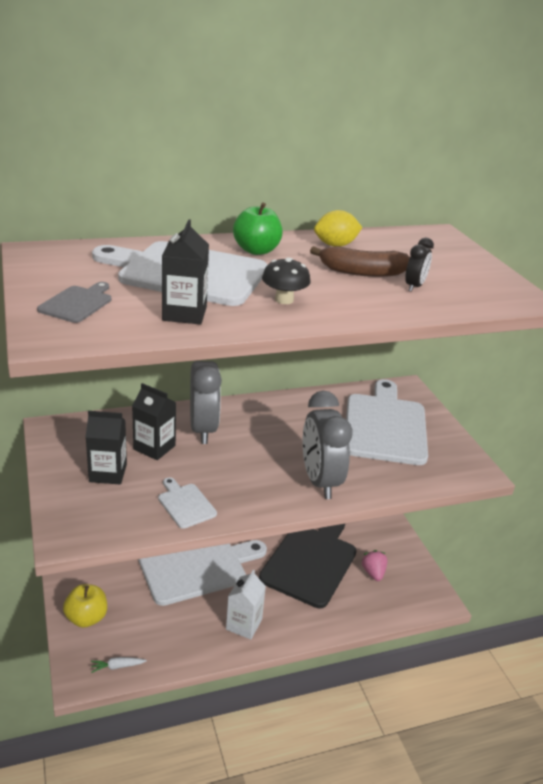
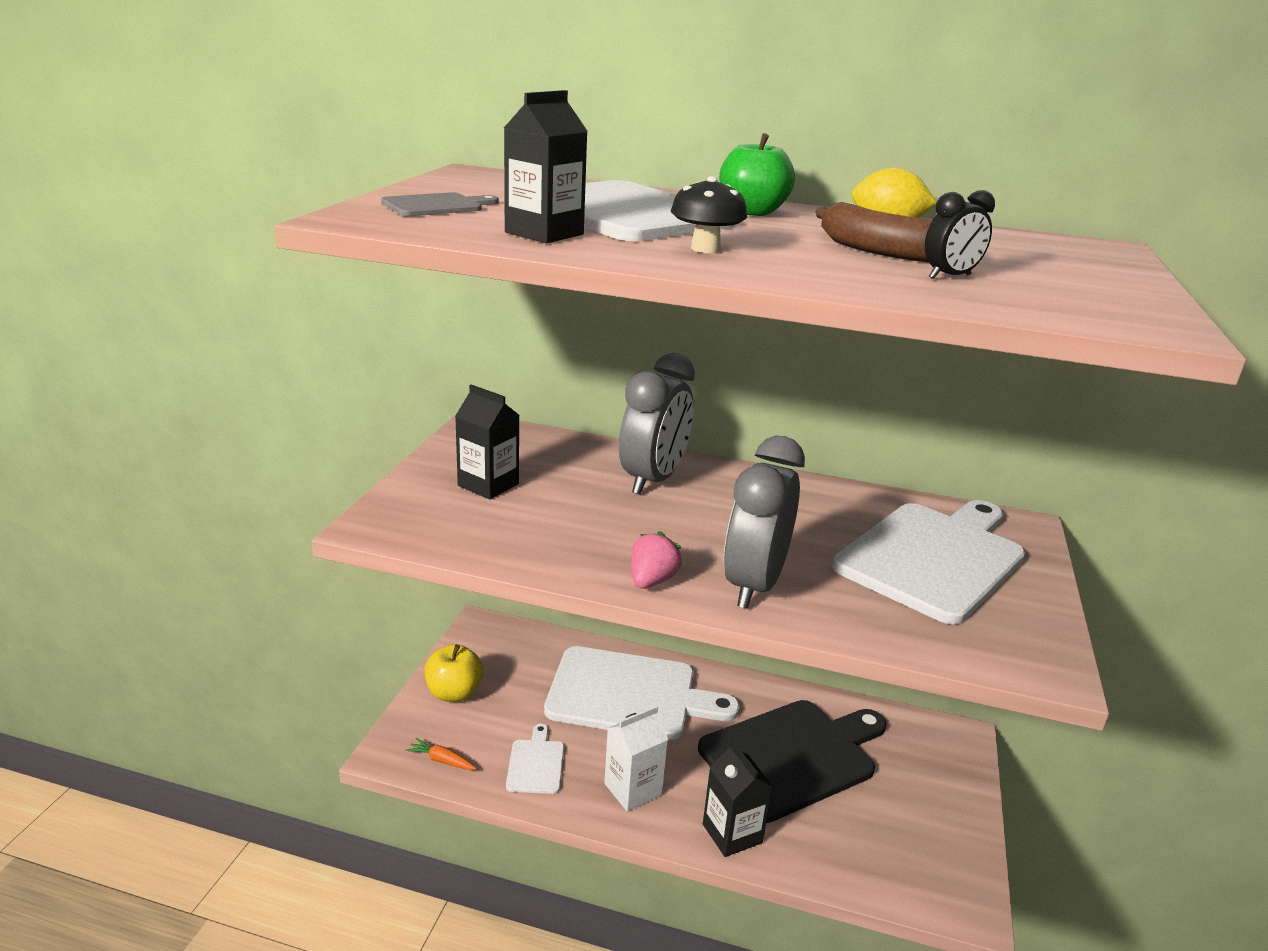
camera: 35 degrees right, 5 degrees down
(117, 666) = (442, 760): white carrot -> orange carrot
(154, 447) = (571, 478): black carton -> black carton (732, 833)
(185, 504) = (542, 544): white cutting board -> white cutting board (536, 764)
(373, 573) = (880, 814): pink strawberry -> pink strawberry (651, 581)

